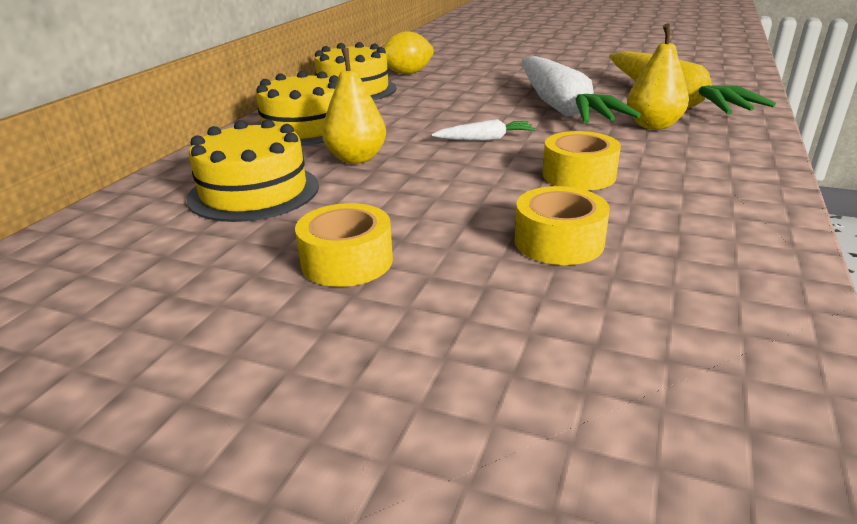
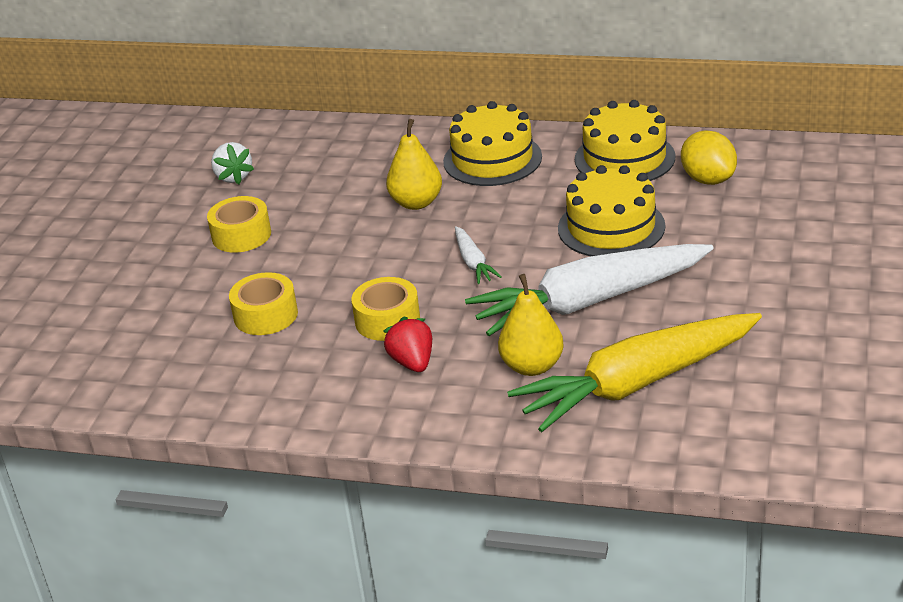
camera: 85 degrees right, 5 degrees up
(169, 269) = (233, 177): none -> white strawberry
(254, 192) = (345, 174): yellow cake -> yellow cake (611, 227)
(654, 166) = (412, 362): none -> red strawberry

